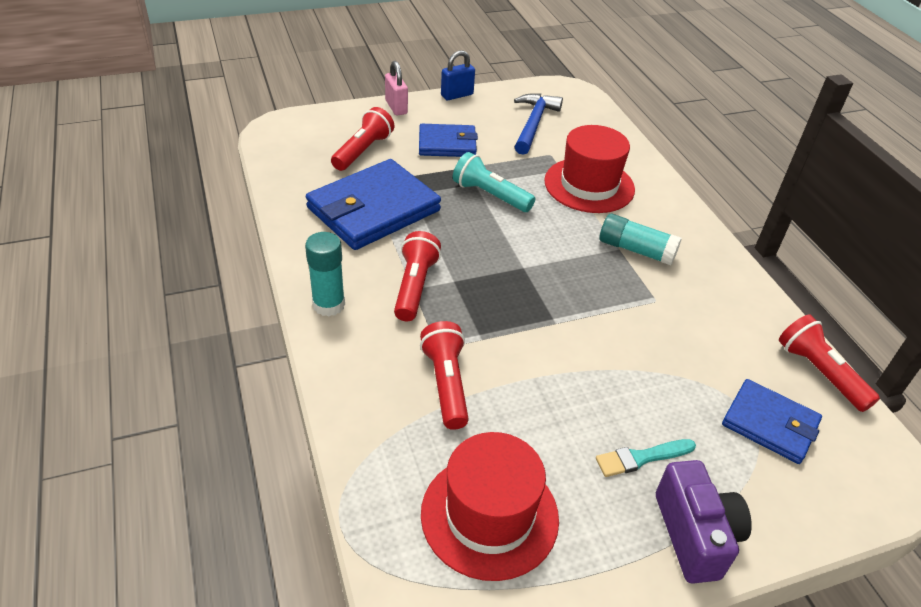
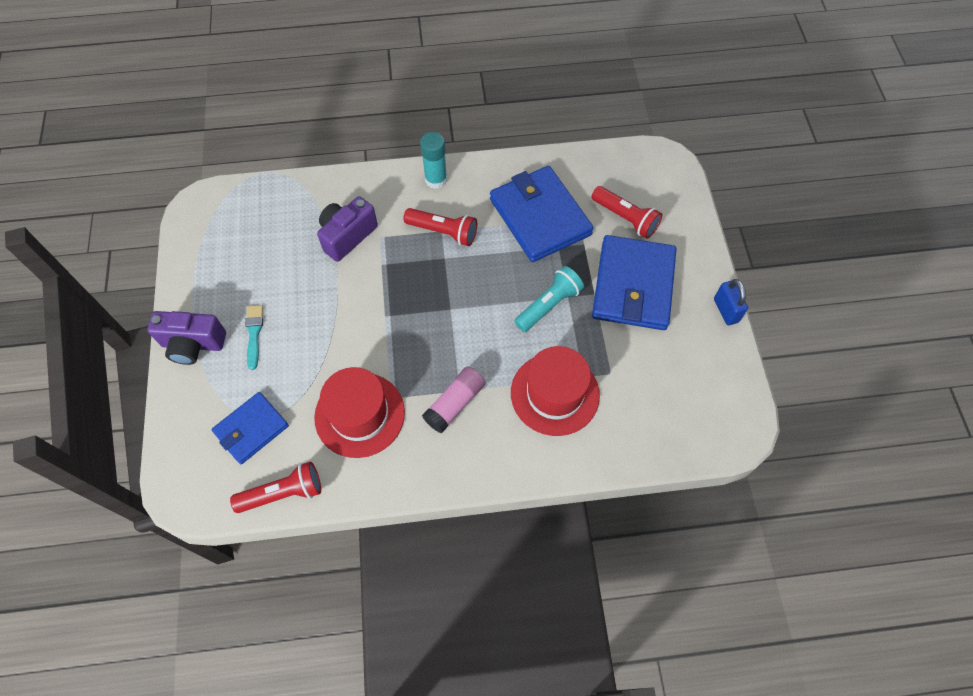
camera: 105 degrees right, 20 degrees up
(396, 107) = (701, 253): pink padlock -> none
(446, 383) = (347, 236): red flashlight -> purple camera
(447, 144) = (633, 285): blue wallet -> blue wallet, size x1.69
(489, 515) = (246, 241): red hat -> red hat (359, 414)
(533, 124) = (667, 371): blue hammer -> none
(636, 250) = (455, 403): turquoise glue stick -> pink glue stick

